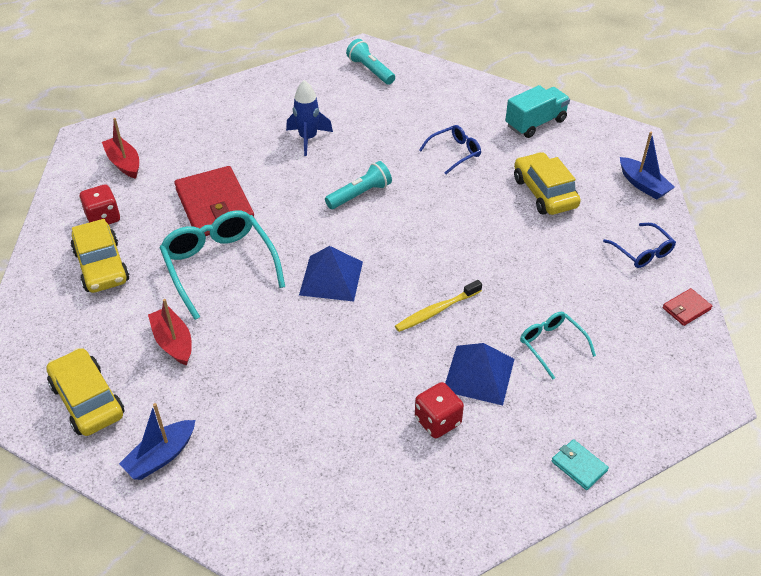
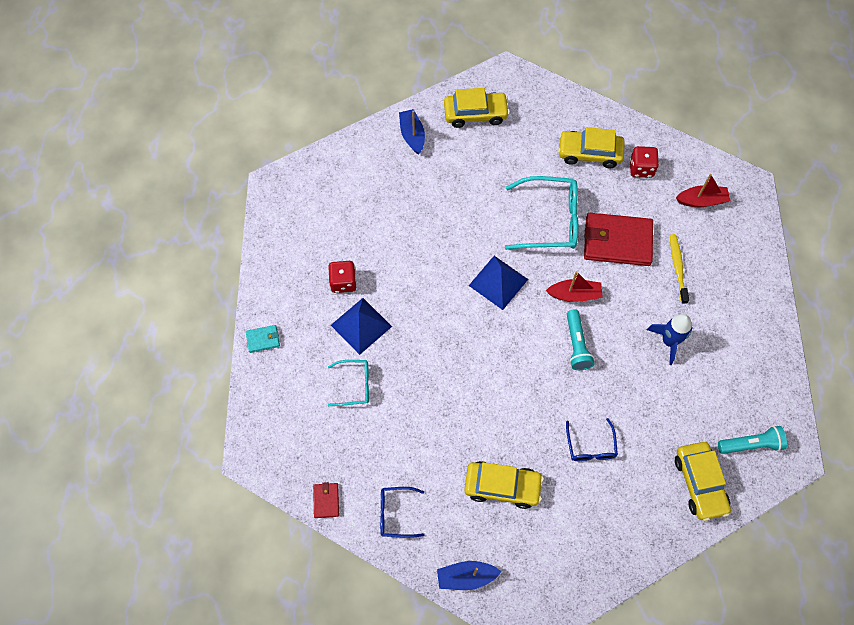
camera: 120 degrees right, 20 degrees up
(173, 342) = (495, 170): red boat -> red boat (574, 294)
(429, 86) = (699, 483): none -> yellow car
(436, 311) = (428, 331): yellow toothbrush -> yellow toothbrush (677, 267)
(535, 123) = (596, 543): turquoise truck -> none

